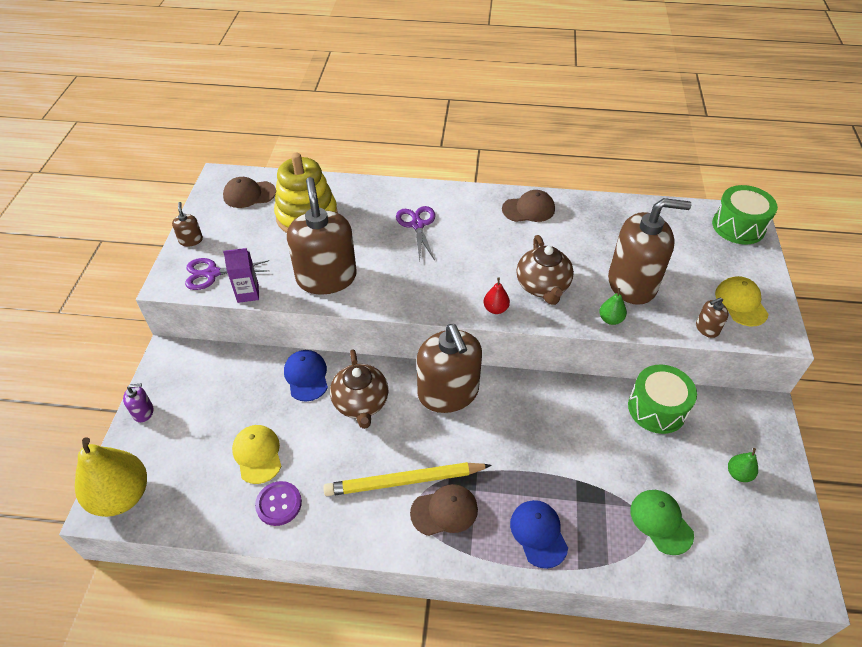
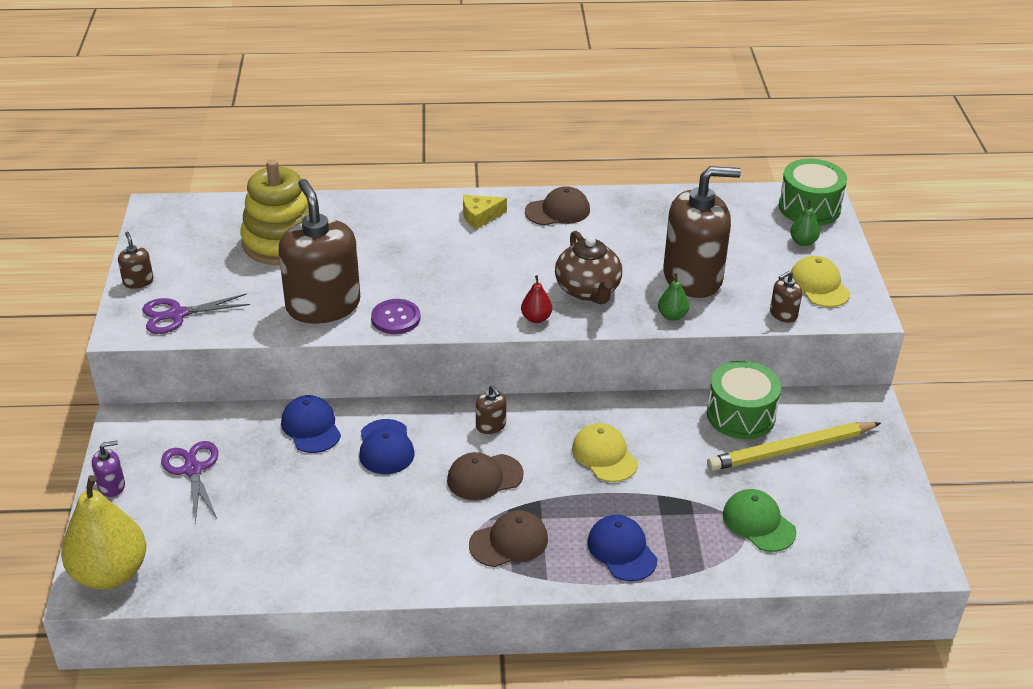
camera: 10 degrees left, 10 degrees down
(248, 293) = (228, 331): purple carton -> none
(249, 194) = (200, 224): brown cap -> brown cap (484, 477)
(257, 454) = (270, 513): yellow cap -> yellow cap (604, 455)
(279, 504) = (309, 558): purple button -> purple button (396, 318)
(361, 403) = (386, 447): brown teapot -> blue cap
(404, 481) = (456, 519): yellow pencil -> yellow pencil (791, 450)
(417, 225) = (423, 239): purple scissors -> purple scissors (193, 470)
(448, 393) = (491, 425): brown soap dispenser -> brown soap dispenser, size x0.41
(465, 208) = (480, 217): none -> yellow cheese
(738, 474) = (840, 468): green pear -> green pear (803, 242)

